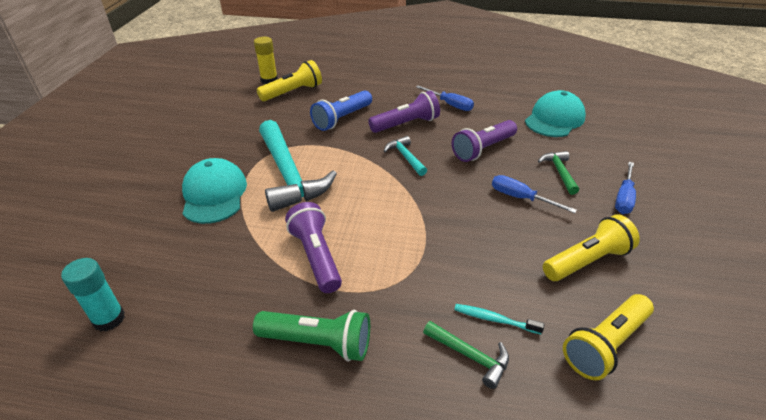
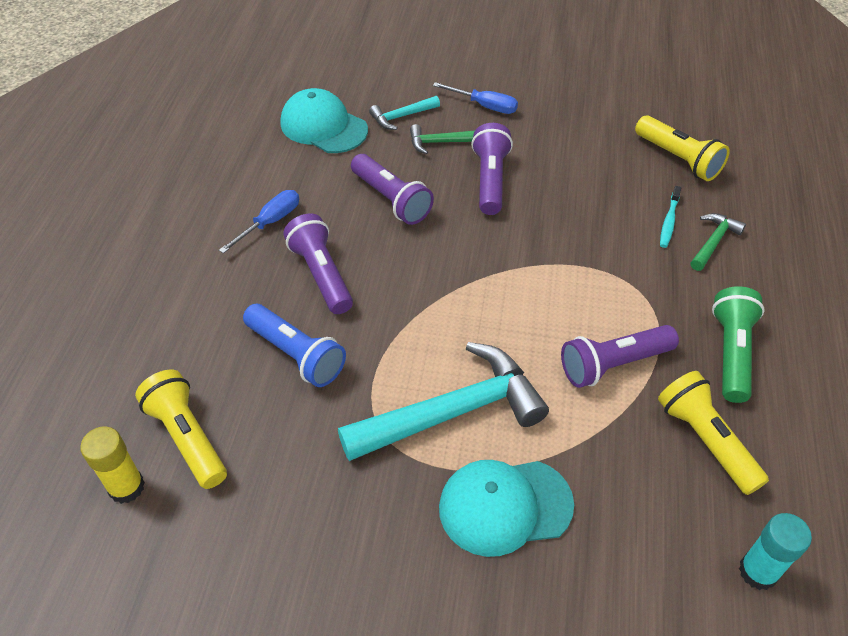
camera: 90 degrees left, 10 degrees up
(405, 157) = (408, 277): turquoise hammer -> turquoise hammer (402, 117)
(521, 198) = (490, 180): blue screwdriver -> purple flashlight
(587, 261) = (582, 150): yellow flashlight -> yellow flashlight (705, 440)

